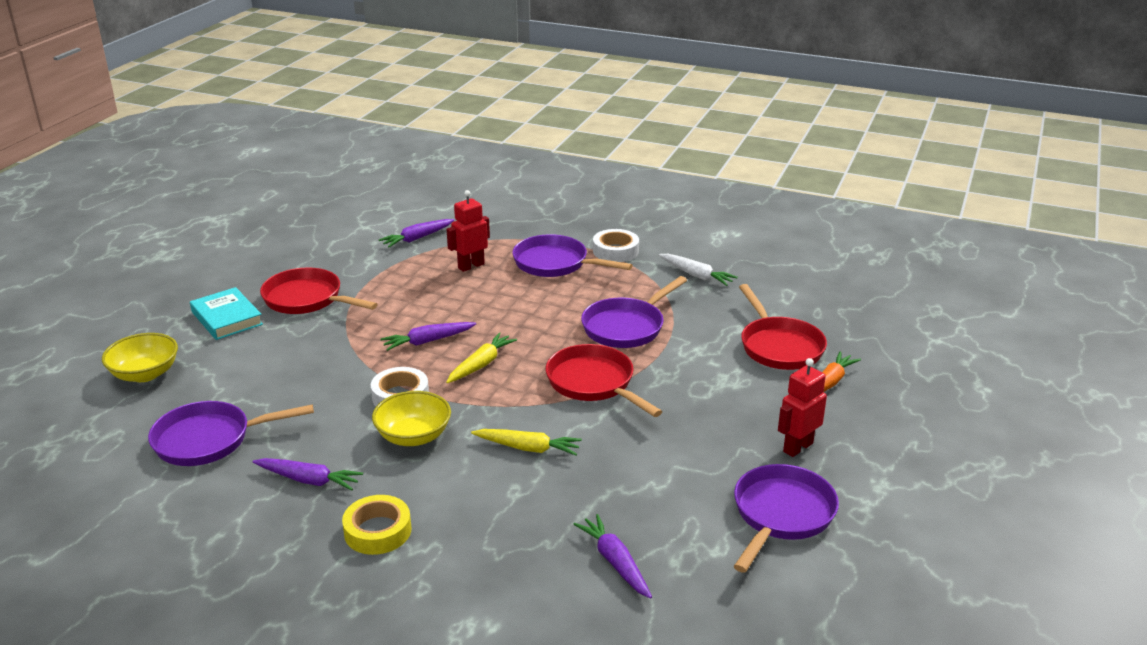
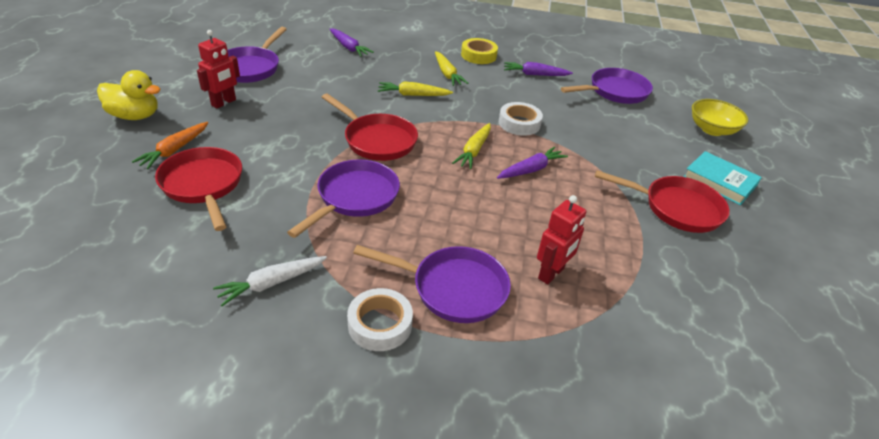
camera: 165 degrees right, 10 degrees up
(413, 436) = (491, 98): yellow bowl -> none
(417, 238) = (651, 322): purple carrot -> none
(457, 488) = (447, 74): none -> yellow carrot
(696, 275) = (271, 283): white carrot -> white carrot turned 60 degrees counterclockwise
(902, 432) = (135, 116): none -> yellow duck

